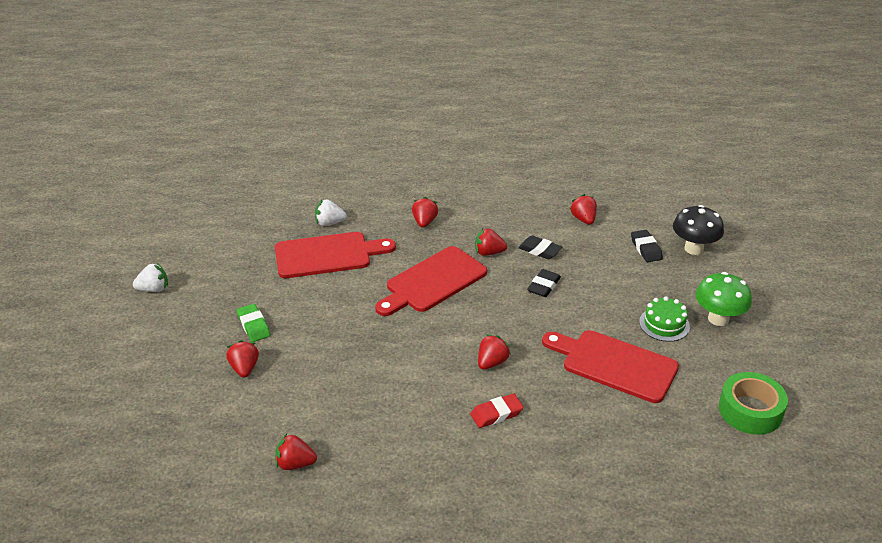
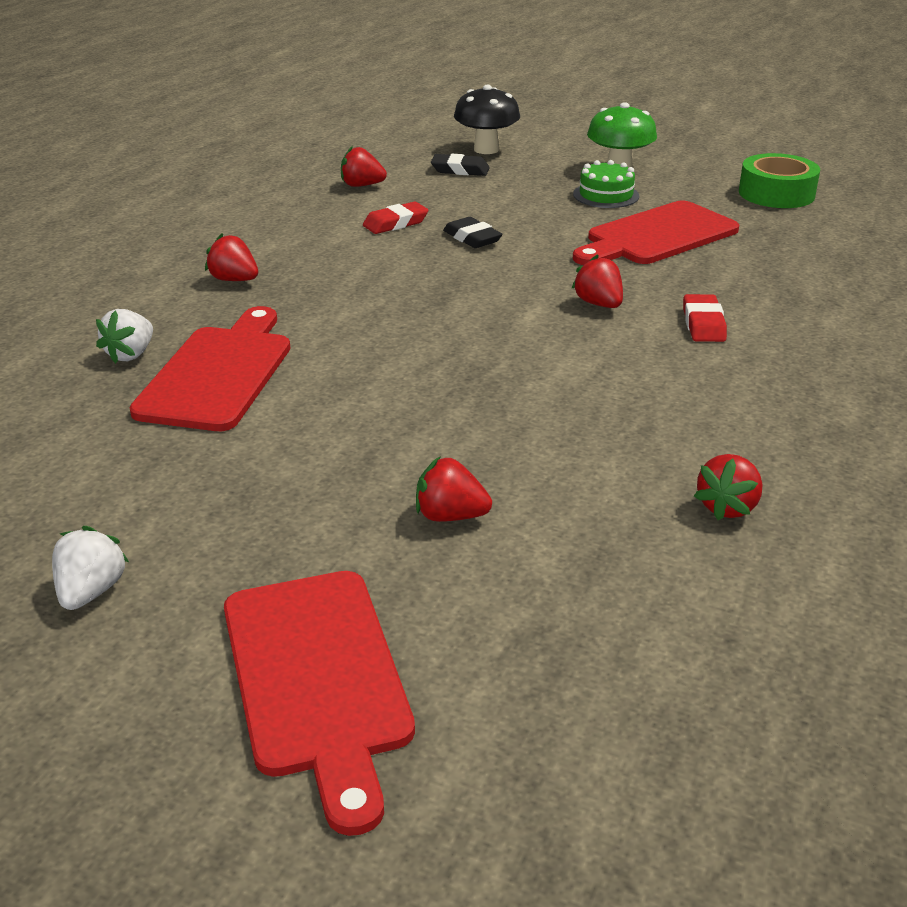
camera: 65 degrees left, 5 degrees down
(253, 326) = (338, 484): green eraser -> none
(432, 282) = (385, 305): red cutting board -> red cutting board (317, 679)
(489, 253) = (363, 254): red strawberry -> none
(540, 250) = (395, 223): black eraser -> red eraser

